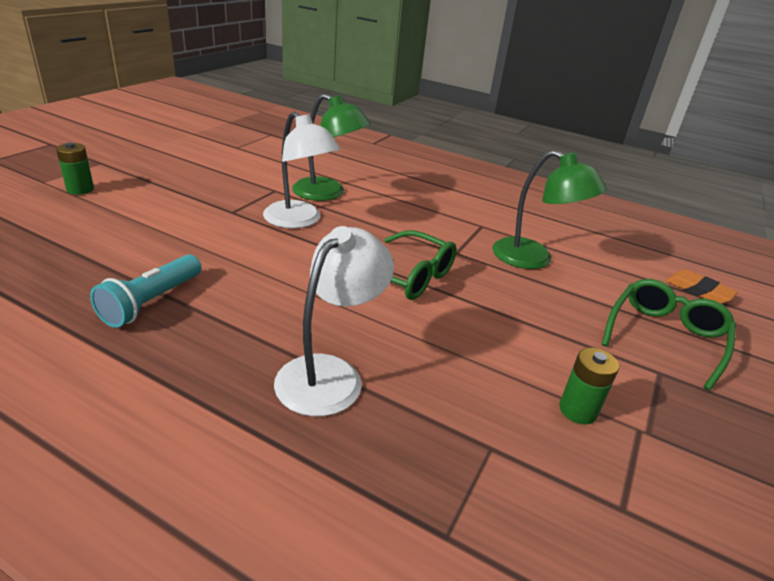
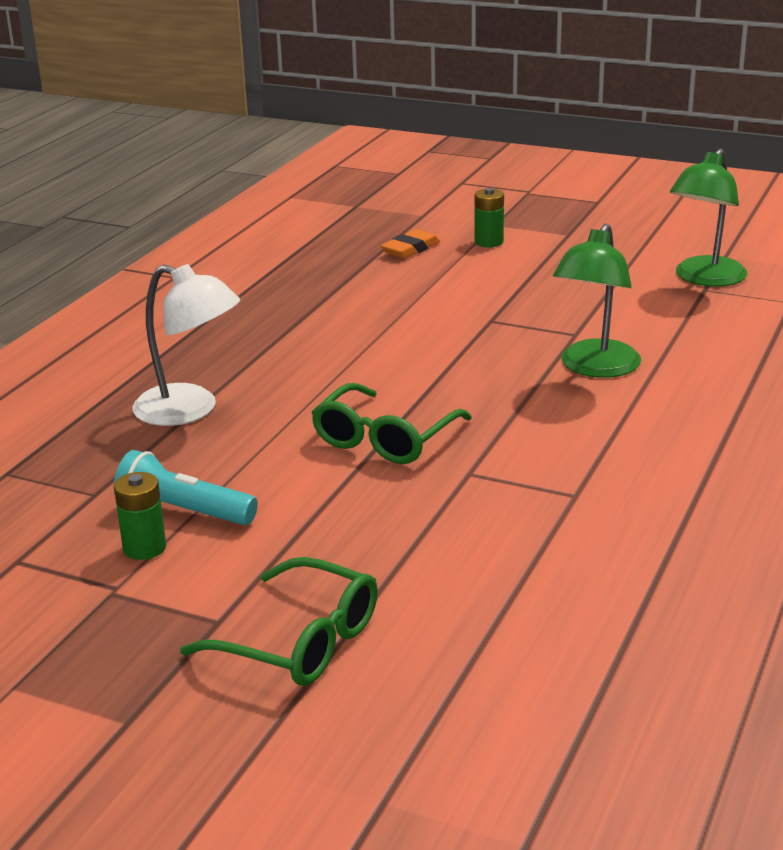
camera: 90 degrees right, 5 degrees down
(151, 302) = (283, 318): turquoise flashlight -> turquoise flashlight (184, 511)
(299, 220) = (493, 360): white lamp -> none
(533, 259) = (484, 539): green lamp -> green lamp (705, 279)
(698, 291) = (455, 712): orange eraser -> orange eraser (410, 249)

